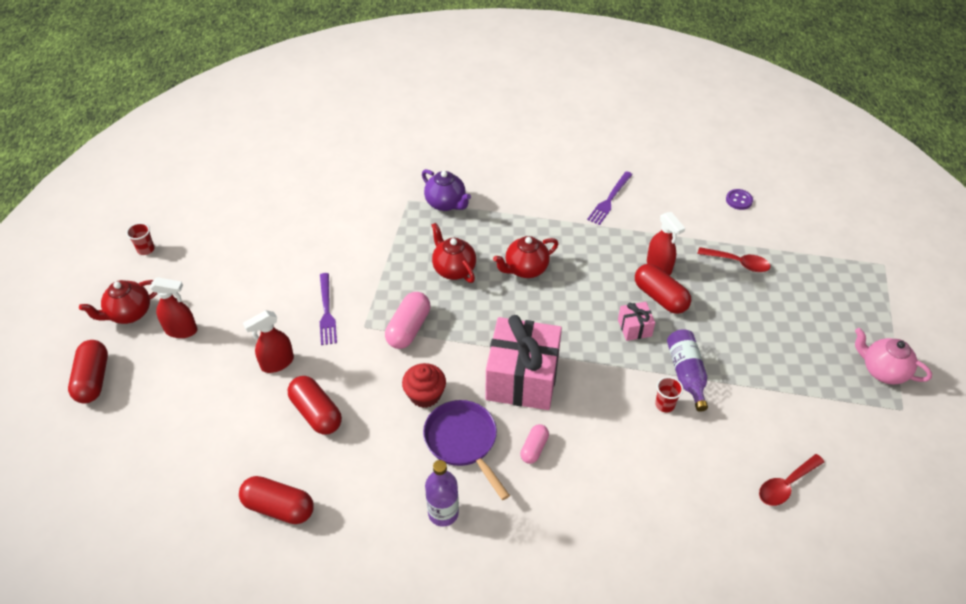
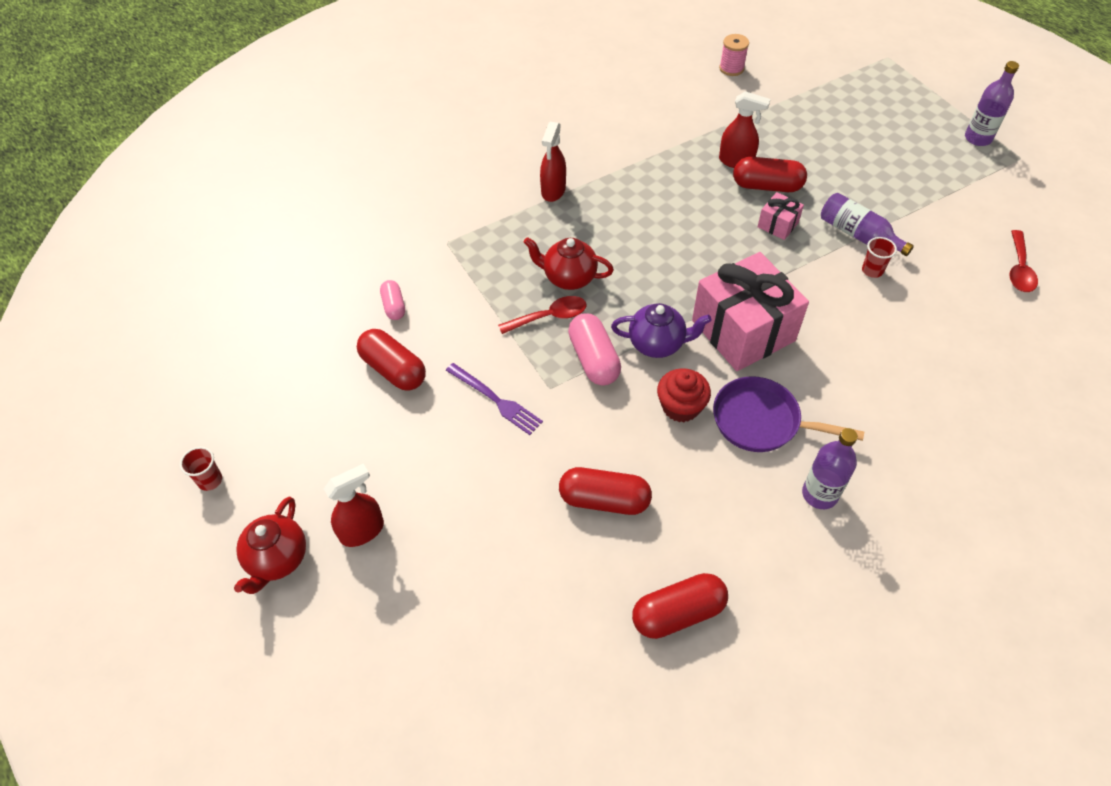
camera: 40 degrees left, 5 degrees up
(93, 379) = (322, 658): red capsule -> red capsule (393, 369)
(277, 363) = (507, 485): red spray bottle -> red spray bottle (553, 191)
(446, 203) = (488, 223): purple teapot -> purple teapot (657, 344)
(525, 269) = (632, 235): red teapot -> none
(534, 448) = (822, 381): pink capsule -> pink capsule (394, 306)
(609, 199) = (630, 129): purple fork -> none
(738, 263) = (790, 120): red spoon -> red spoon (549, 317)
(739, 200) = (731, 68): purple button -> pink spool
(882, 371) = (978, 138): pink teapot -> purple bottle

